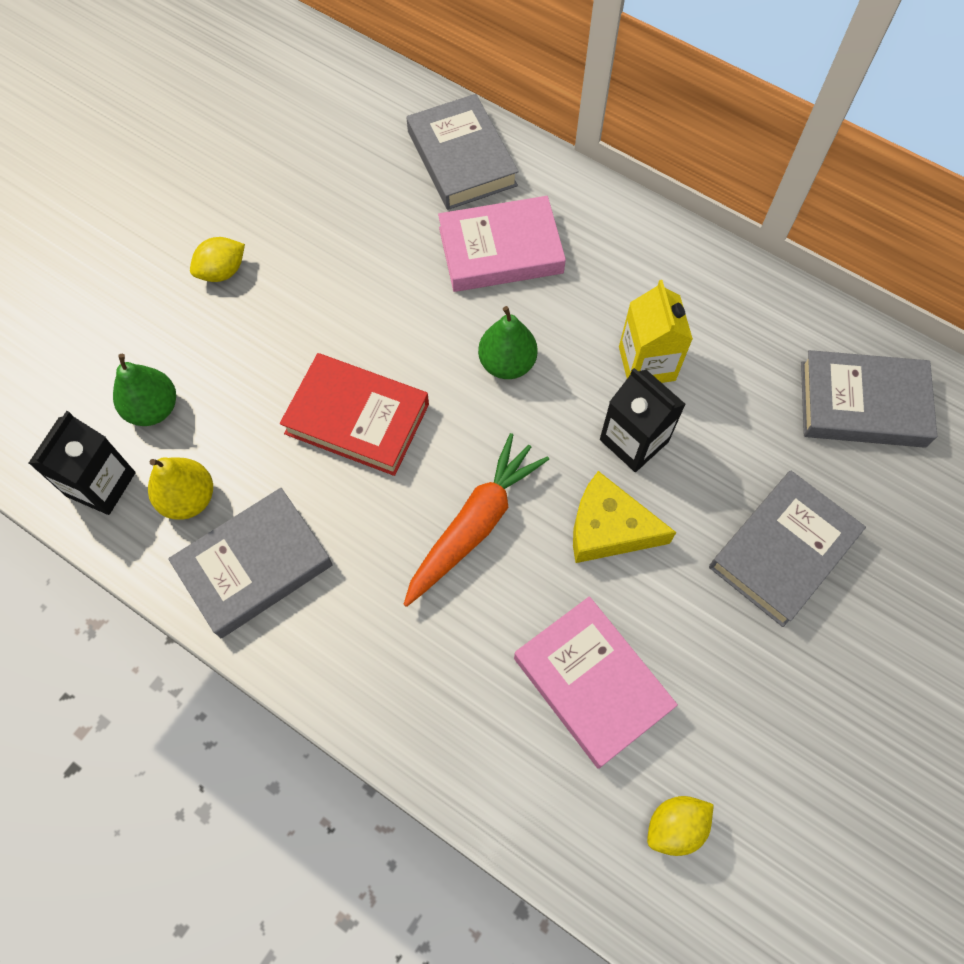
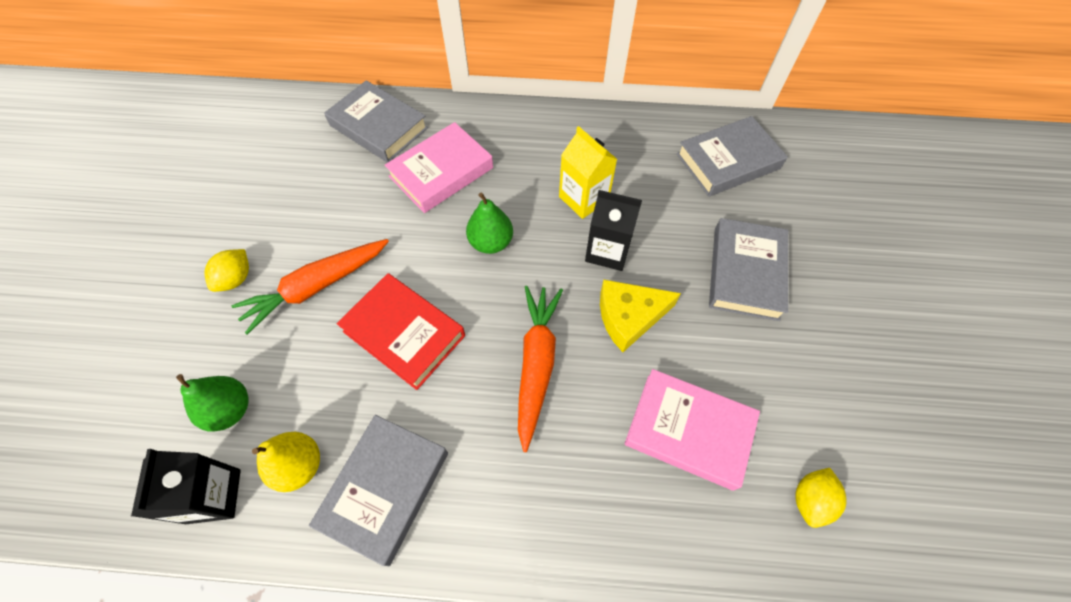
camera: 30 degrees left, 5 degrees down
(296, 321) = (316, 287): none -> orange carrot
(357, 419) = (404, 333): red book -> red book turned 45 degrees clockwise

